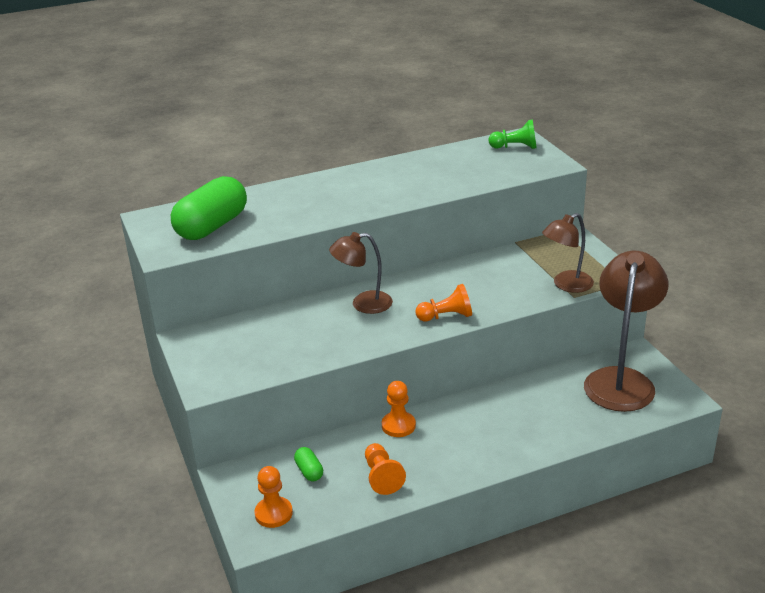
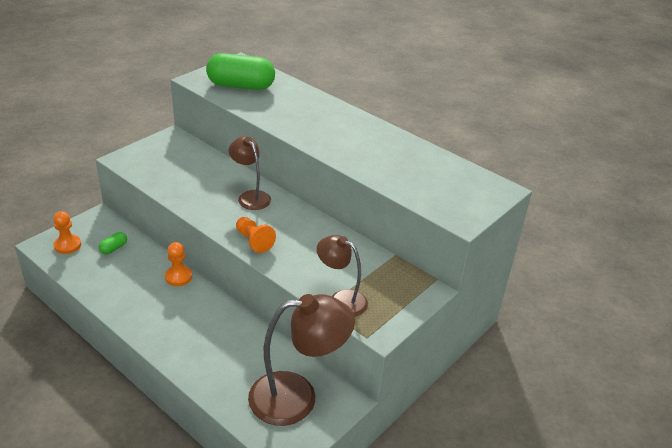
camera: 60 degrees right, 5 degrees up
(382, 477) = (118, 283): orange pawn -> none
(515, 147) = (477, 191): green pawn -> none

